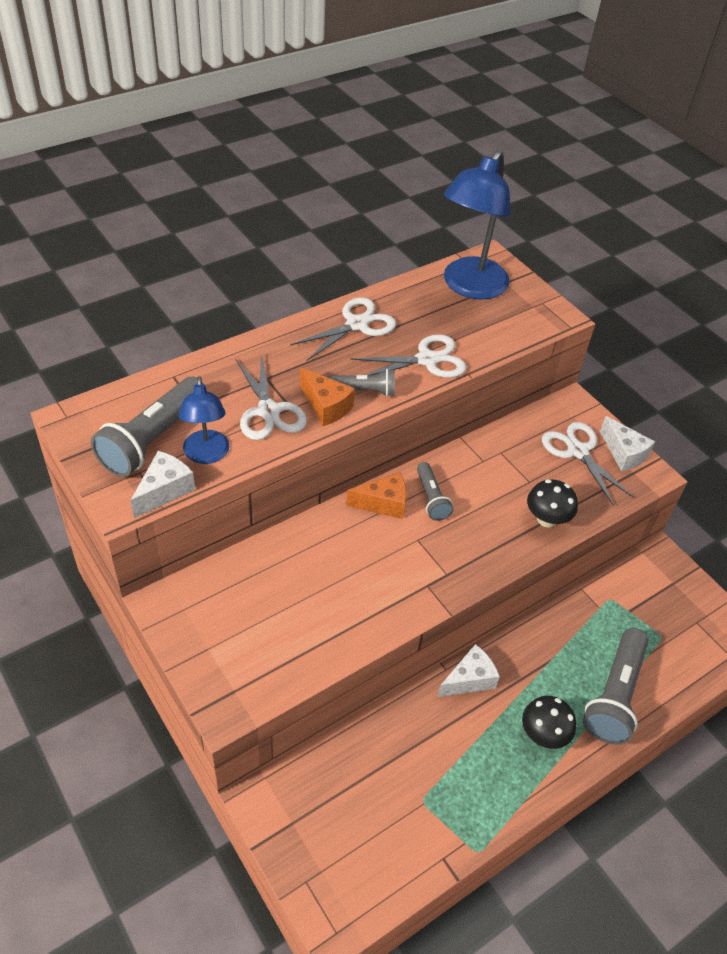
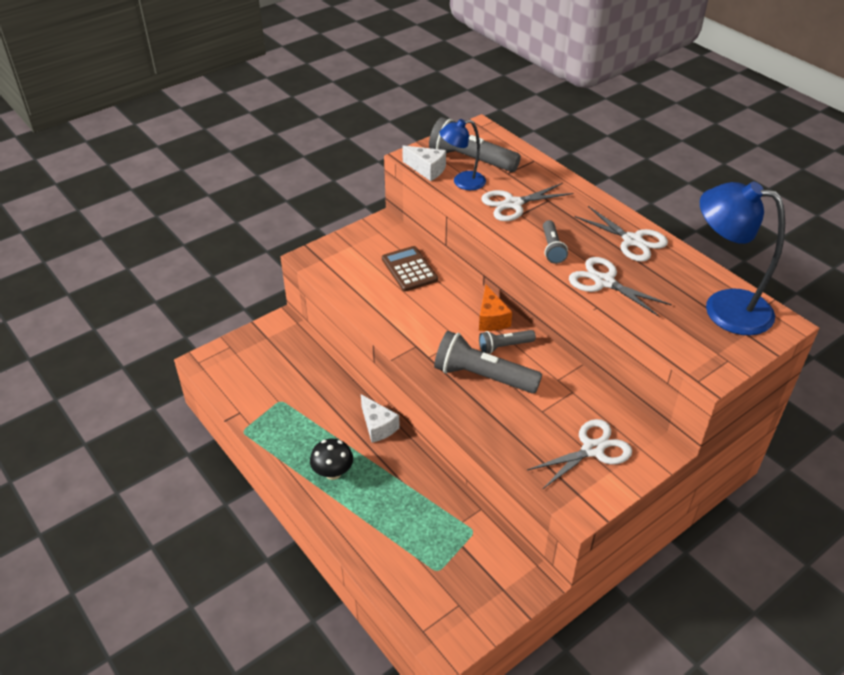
camera: 90 degrees right, 5 degrees down
(276, 579) = (409, 269): none -> brown calculator
(326, 406) = (527, 230): orange cheese -> none
(427, 360) = (604, 282): white scissors -> white scissors turned 150 degrees clockwise
(546, 519) = (500, 421): black mushroom -> none
(614, 695) = (372, 525): grey flashlight -> grey flashlight (483, 376)
(623, 453) = (602, 487): white cheese -> none

